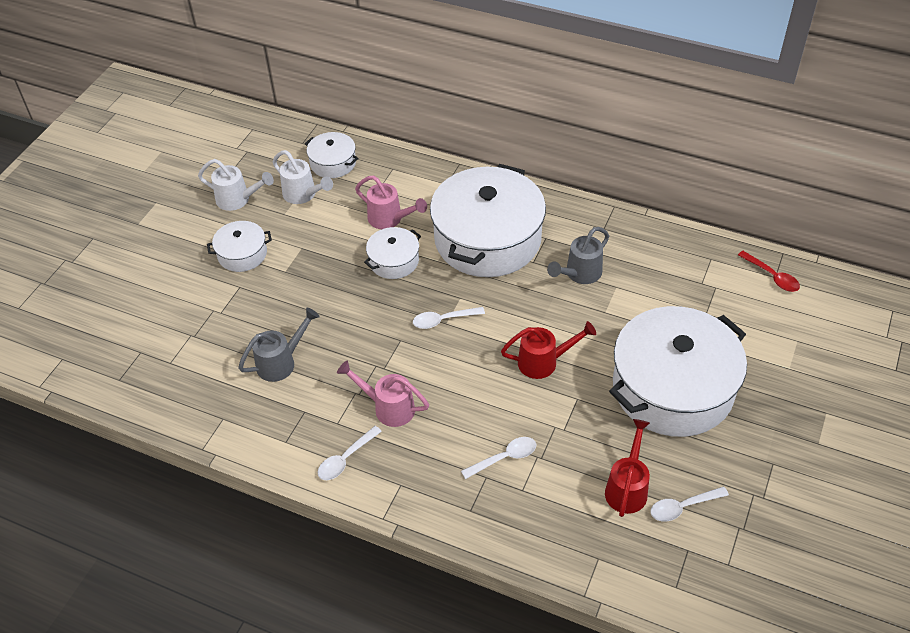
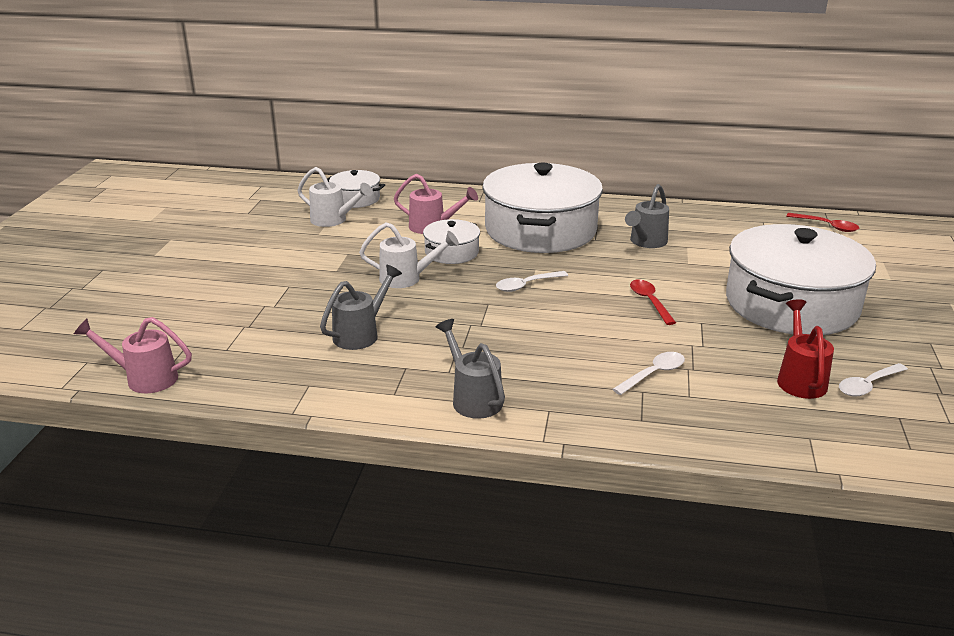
camera: 15 degrees left, 20 degrees down
(238, 200) = (263, 229): white watering can -> white watering can (406, 278)
(242, 254) = (283, 264): white pot -> none
(345, 459) = (473, 398): white spoon -> grey watering can
(388, 407) = (502, 353): pink watering can -> pink watering can (144, 378)
(544, 362) = (649, 301): red watering can -> red spoon

